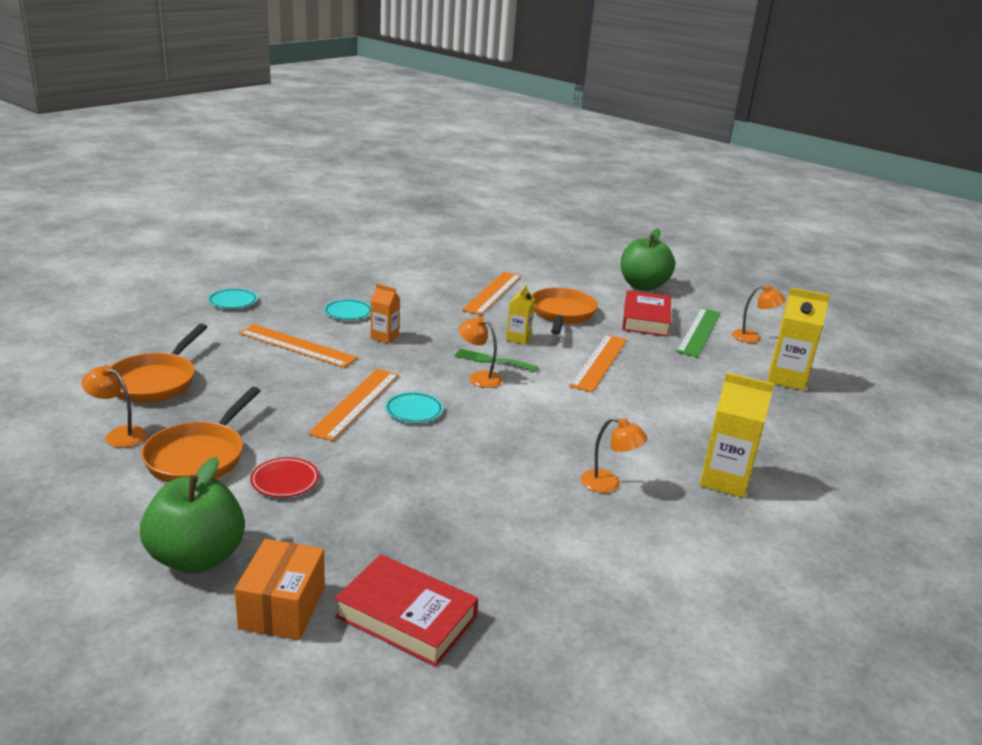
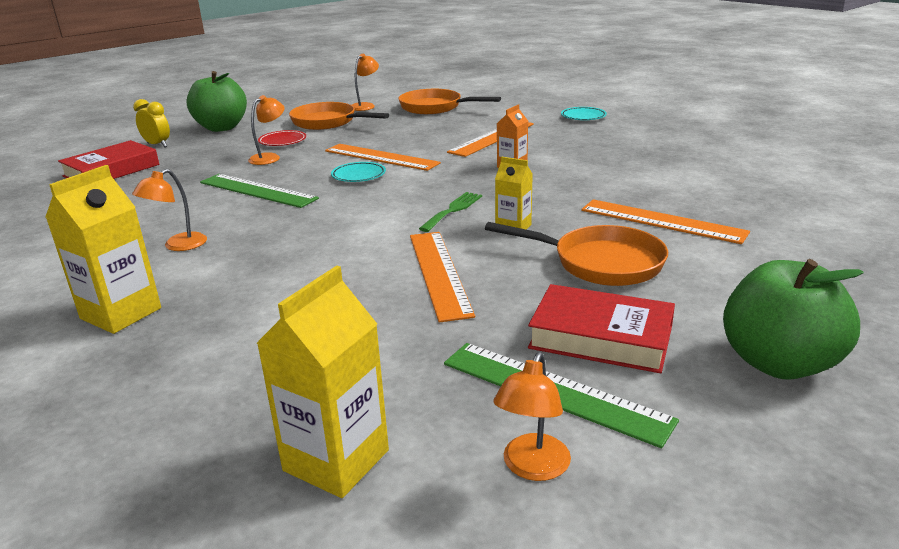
camera: 105 degrees right, 0 degrees up
(282, 607) = (157, 145): orange box -> yellow clock
(348, 312) = (570, 152): turquoise plate -> none
(464, 466) = (257, 190): none -> green ruler
(479, 377) = (414, 202): orange lamp -> orange lamp (269, 157)
(599, 362) = (439, 273): orange ruler -> orange ruler turned 45 degrees clockwise

